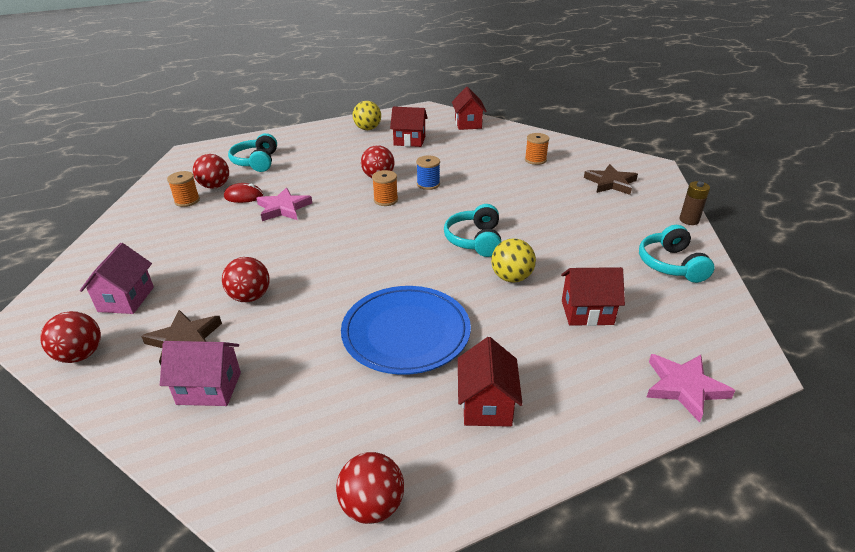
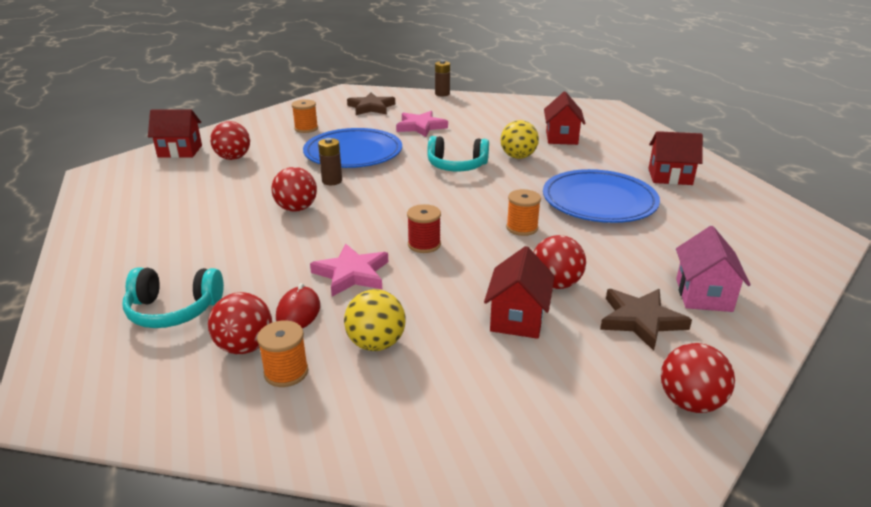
camera: 85 degrees left, 5 degrees down
(126, 299) = (570, 386): pink house -> none
(320, 233) = (424, 244): none -> red spool
(367, 129) = (128, 214): yellow ball -> yellow ball (376, 343)
(372, 506) = (777, 217): red ball -> red ball (233, 158)
(385, 200) = (359, 205): orange spool -> orange spool (522, 228)
(409, 141) = (200, 187): red house -> red house (517, 318)
(428, 184) = (332, 181): blue spool -> brown battery
(488, 186) = (353, 153): none -> blue plate
(671, 264) = (501, 107): turquoise headphones -> none
(684, 387) = (631, 123): pink star -> pink star (421, 127)

